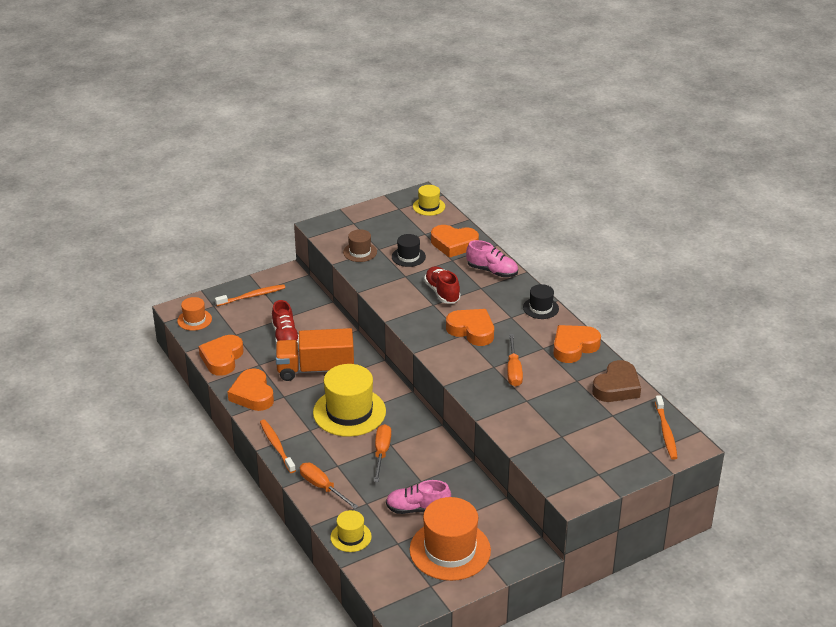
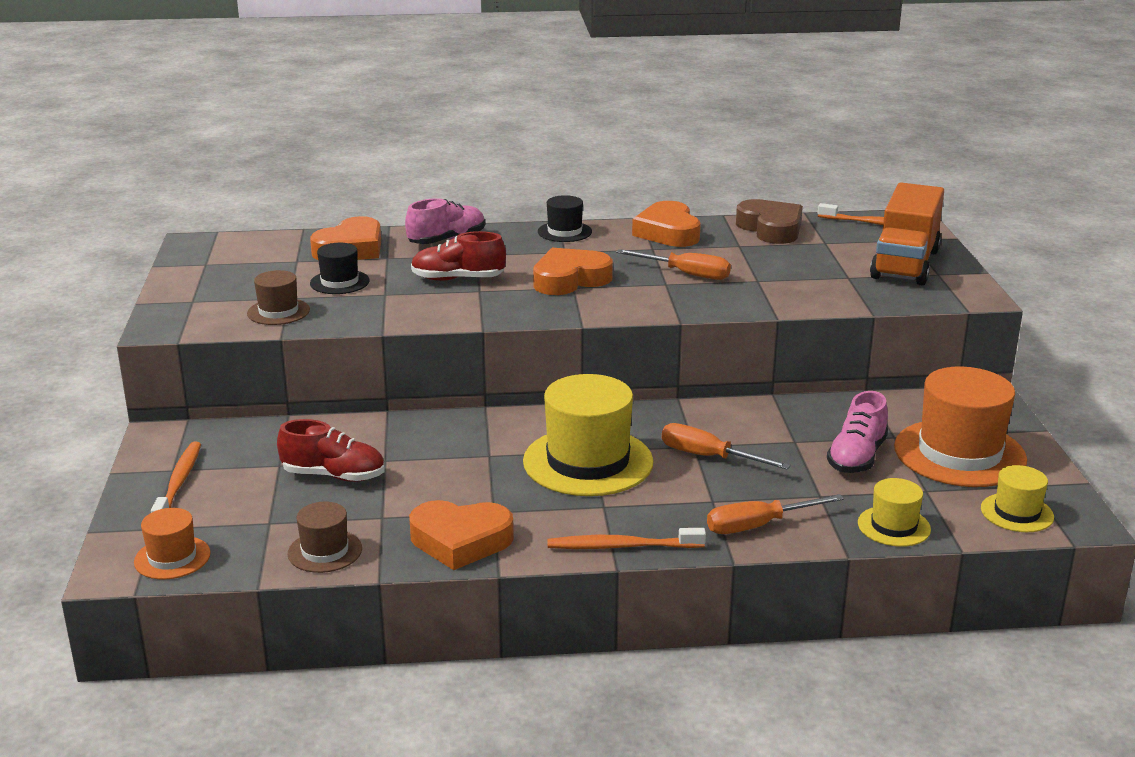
camera: 65 degrees left, 10 degrees down
(222, 358) = (325, 551): orange heart -> brown hat
(315, 369) = (451, 467): orange truck -> orange truck (905, 264)
(429, 206) = (233, 244): yellow hat -> yellow hat (1017, 513)

